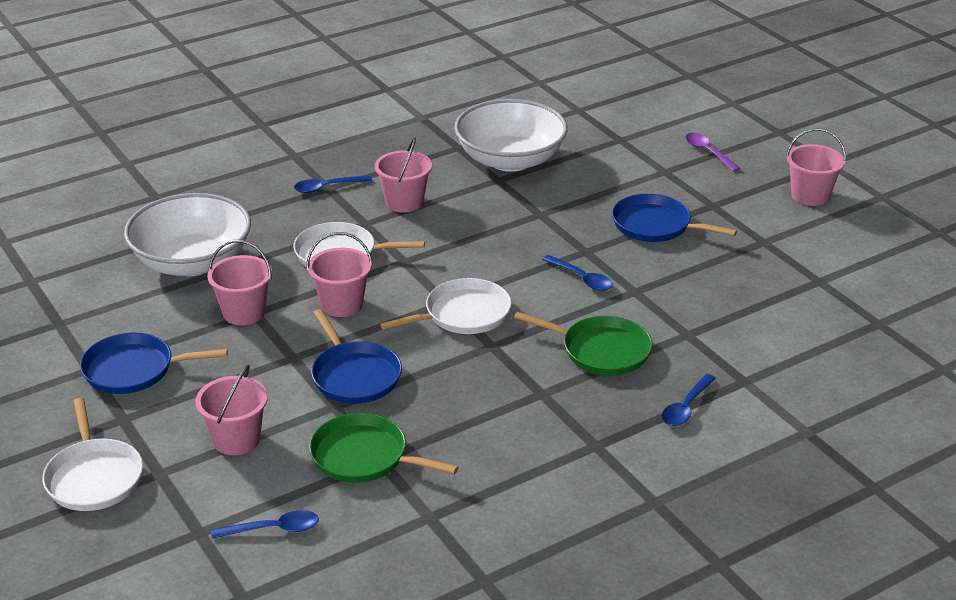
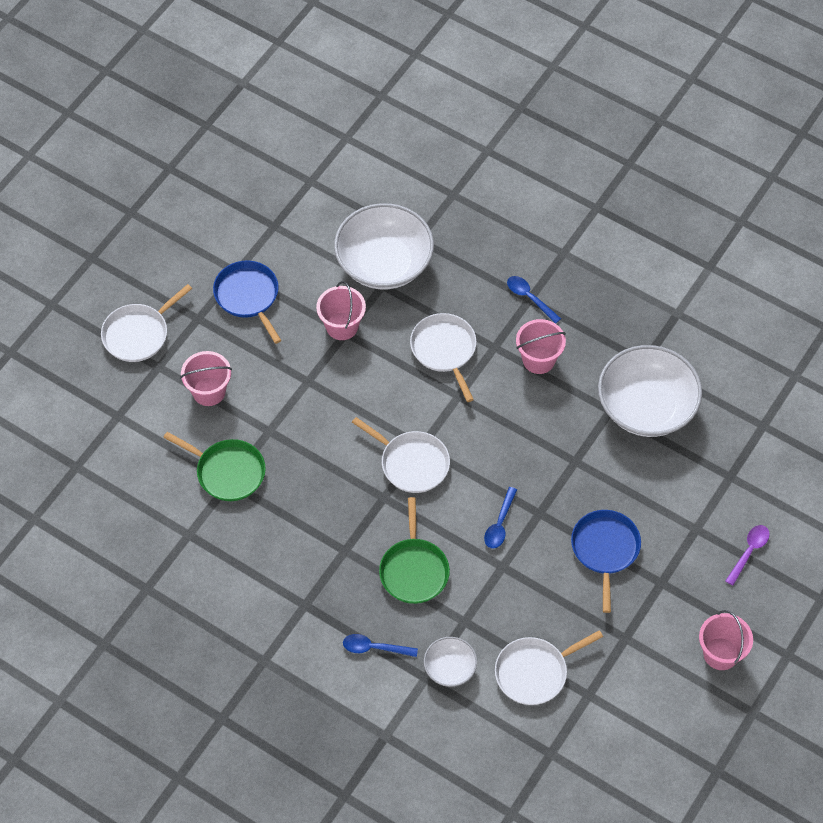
camera: 65 degrees right, 25 degrees up
(273, 529) = (138, 454): blue spoon -> none
(342, 304) = (383, 381): pink bucket -> none
(354, 375) = (306, 427): blue pan -> none
(364, 456) = (227, 472): green pan -> green pan turned 120 degrees clockwise
(741, 360) = (450, 668): none -> white bowl
(775, 306) = (534, 672): none -> white pan

